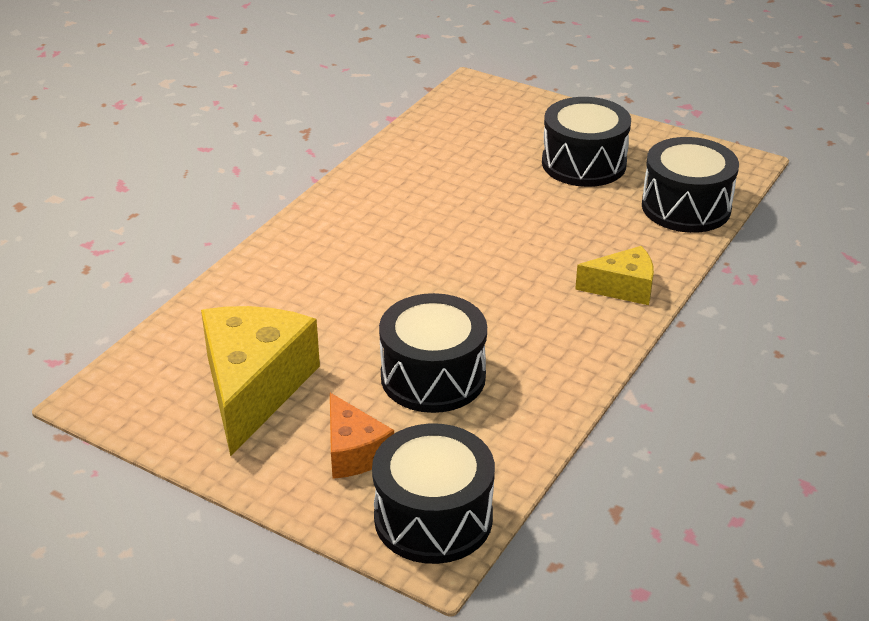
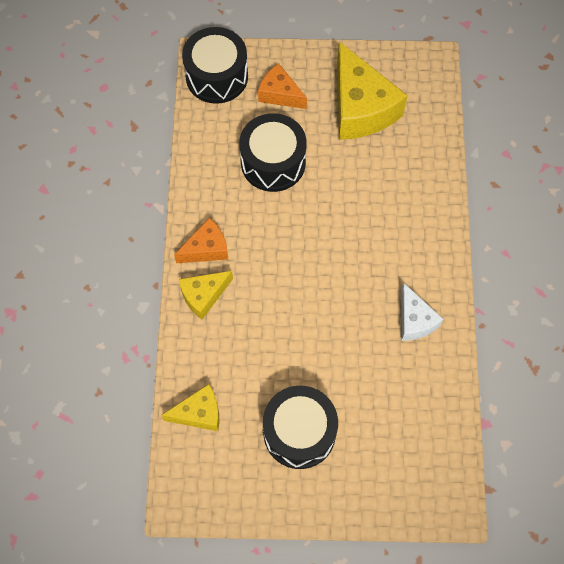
camera: 150 degrees right, 30 degrees up
(391, 190) = (414, 320): none -> white cheese
(591, 326) = (206, 249): none -> orange cheese
(686, 207) = (199, 413): black drum -> yellow cheese

